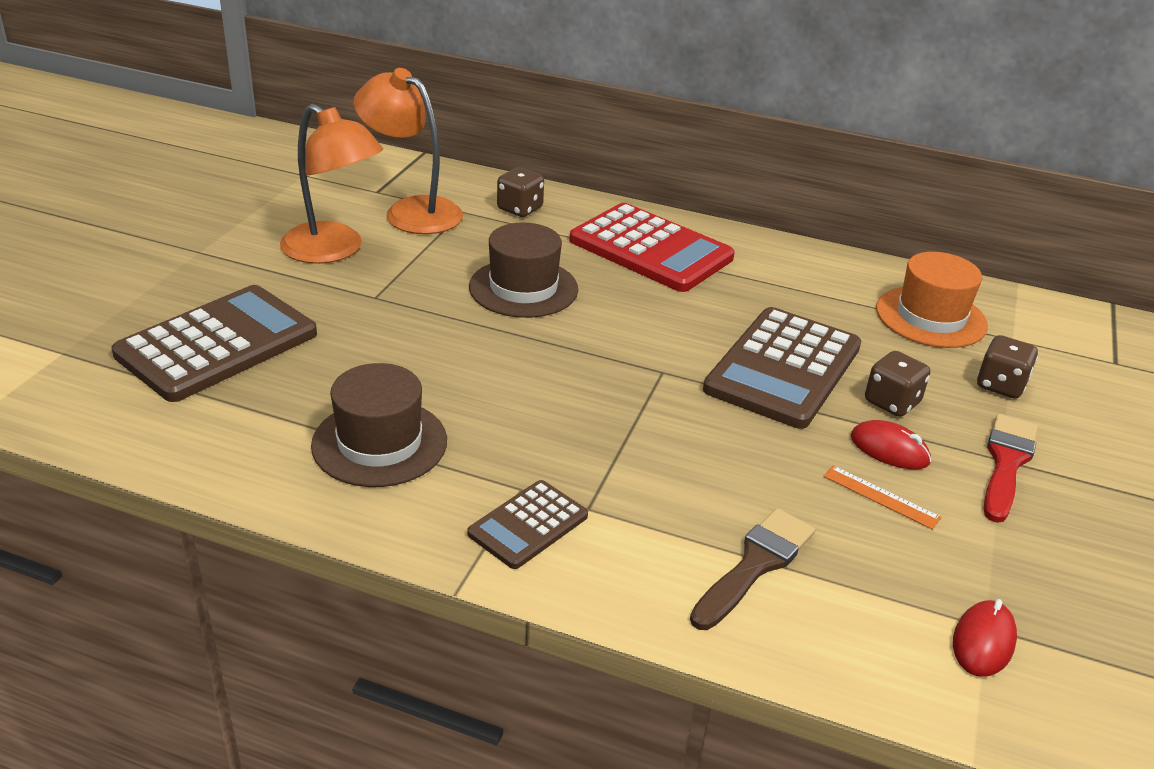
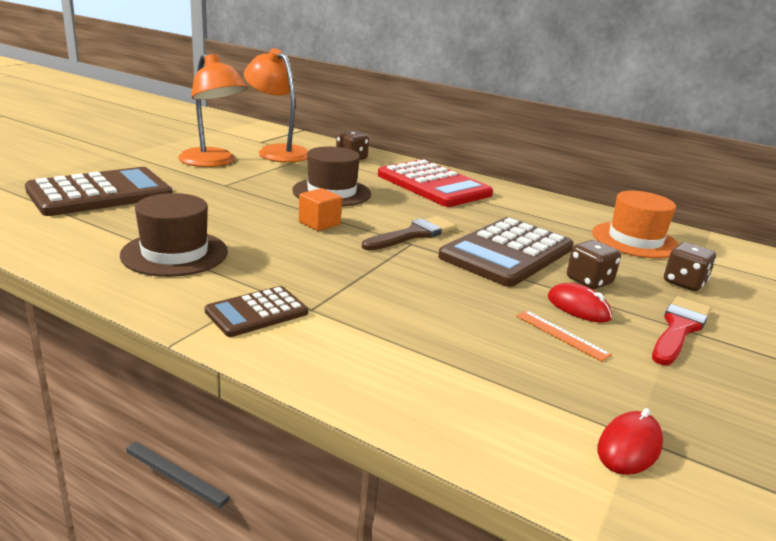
camera: 10 degrees right, 10 degrees down
(533, 354) = (319, 223): none -> orange cube
(755, 565) = (434, 362): brown brush -> brown brush (413, 234)

